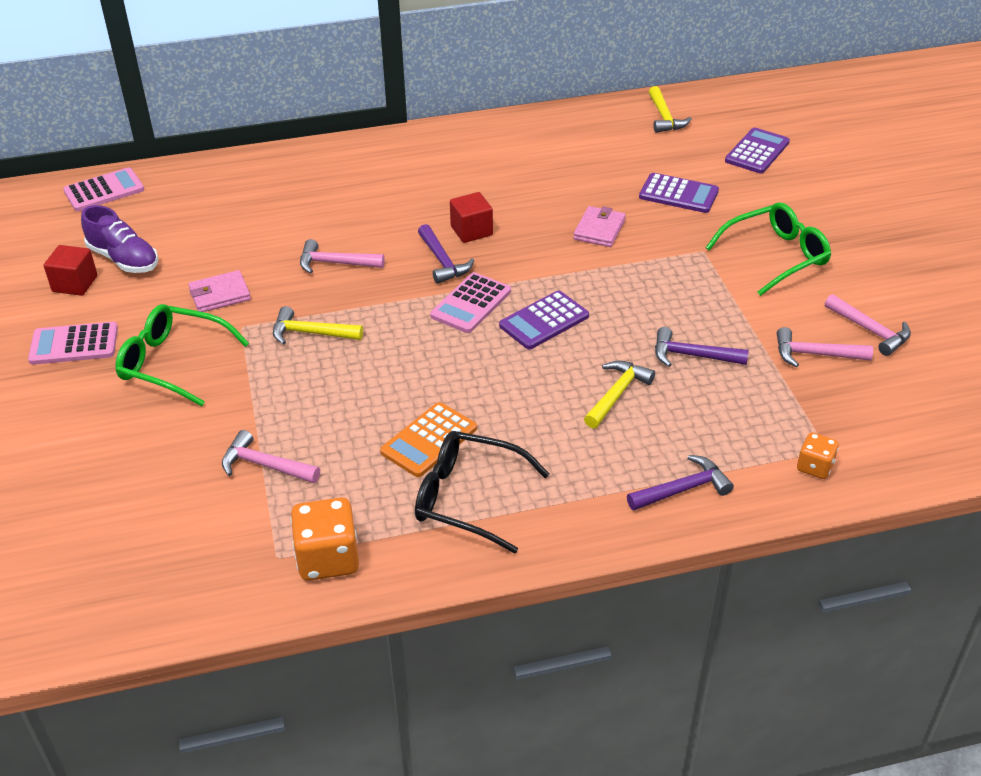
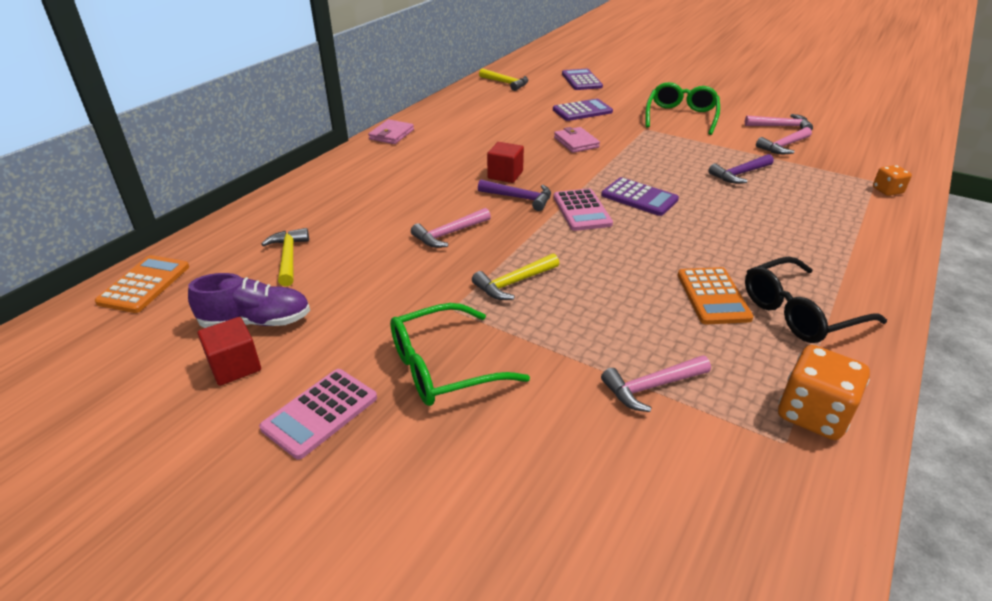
camera: 45 degrees left, 5 degrees down
(104, 190) = (144, 284): pink calculator -> orange calculator
(220, 295) = (395, 299): pink wallet -> pink wallet (391, 134)
(544, 321) = (639, 197): purple calculator -> purple calculator turned 60 degrees counterclockwise
(617, 394) = (748, 211): yellow hammer -> yellow hammer (288, 257)
(683, 489) = (869, 235): purple hammer -> none

